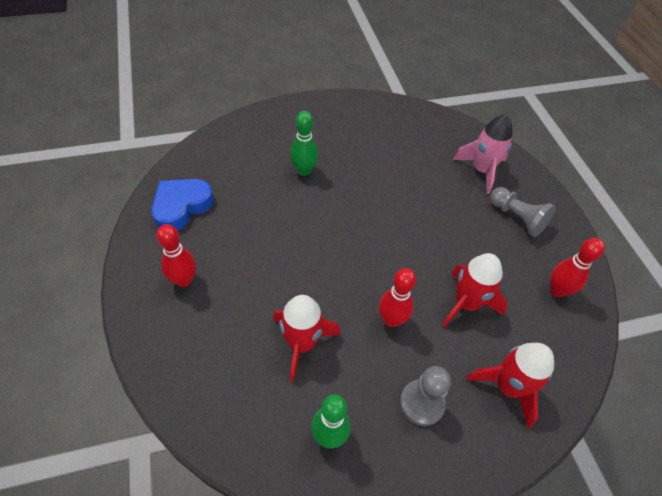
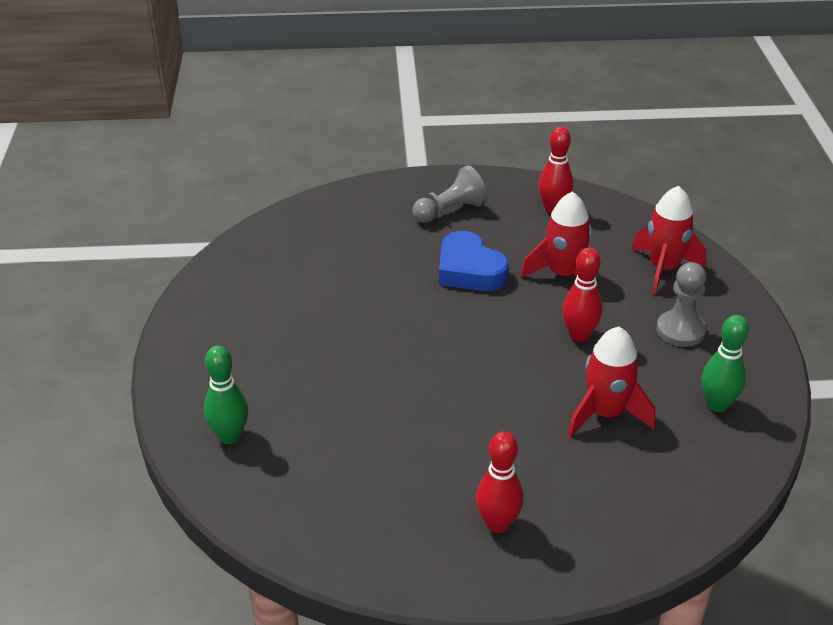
camera: 75 degrees left, 15 degrees down
(181, 207) = (357, 524): blue heart -> blue heart (469, 270)
(304, 170) = (319, 380): green bowling pin -> green bowling pin (230, 436)
(481, 170) = (367, 220): pink rocket -> none

